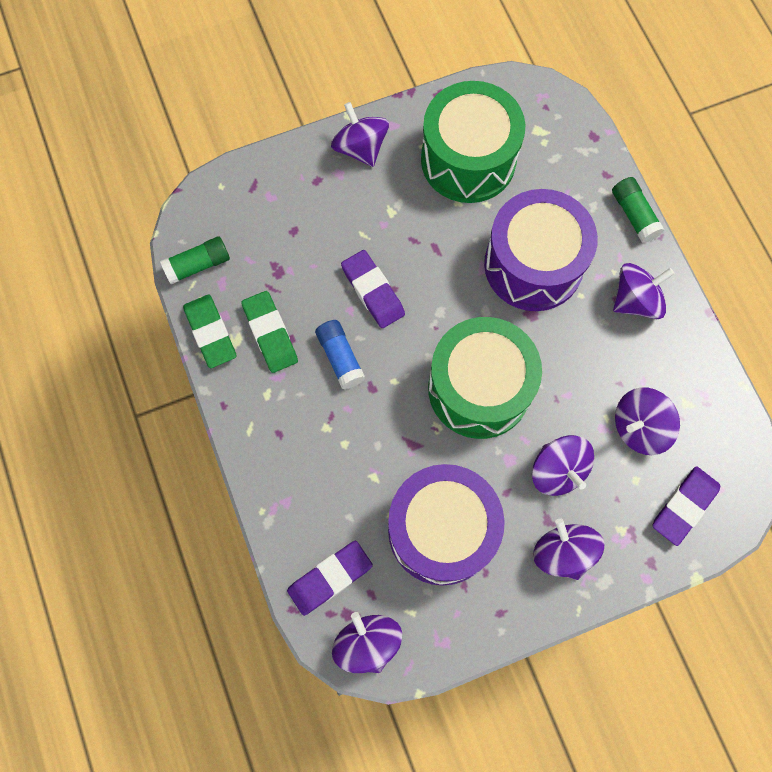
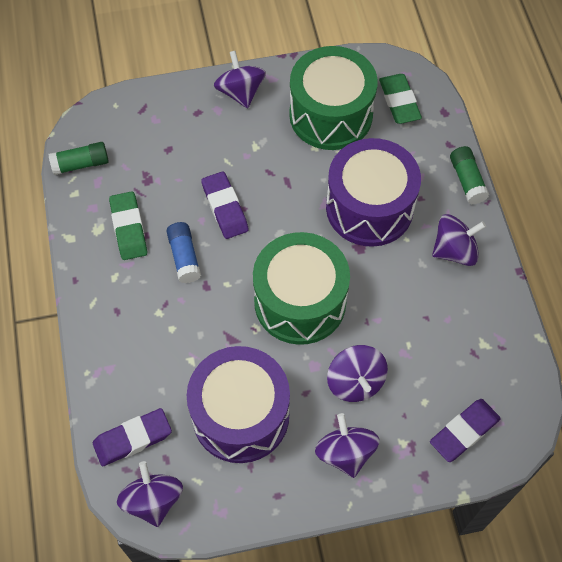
camera: 10 degrees right, 10 degrees down
(210, 333) = (78, 220): green eraser -> green eraser (399, 102)
(639, 427) = (436, 357): purple spinning top -> none

